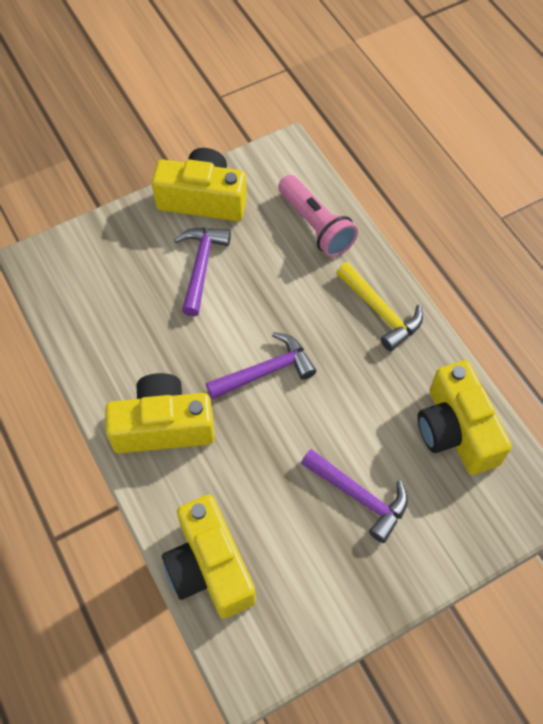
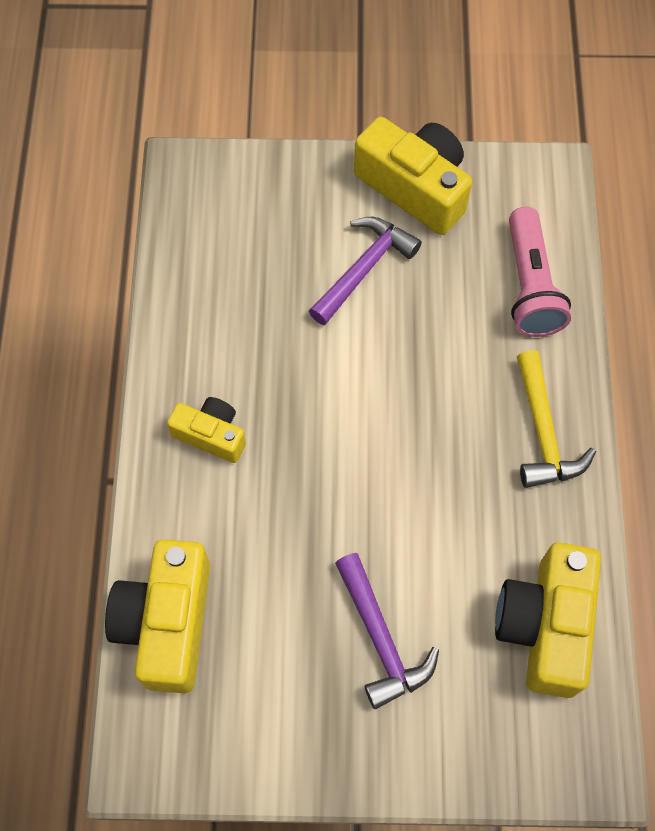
camera: 30 degrees right, 5 degrees up
(163, 426) = (211, 435): yellow camera -> yellow camera, size x0.58
(266, 371) = (364, 433): purple hammer -> none

